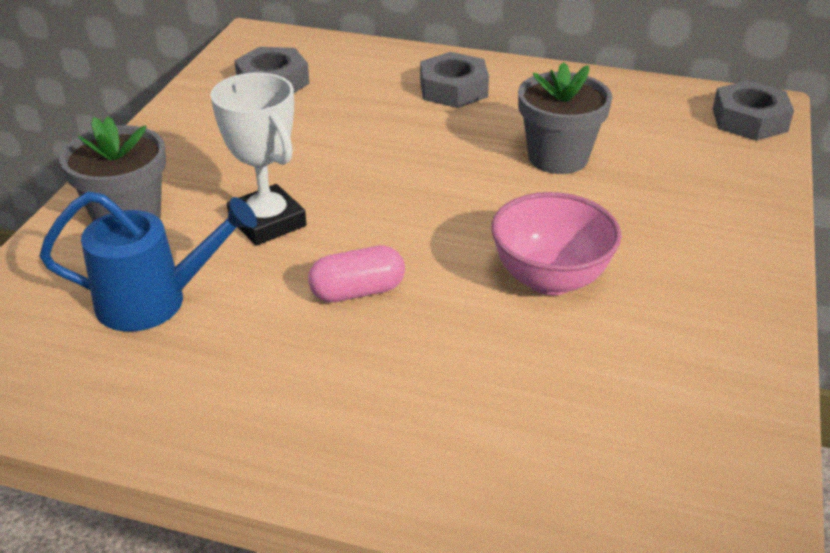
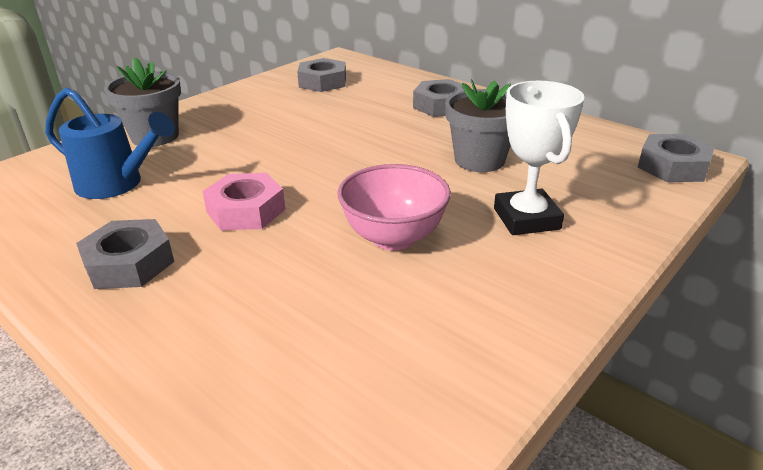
camera: 25 degrees right, 5 degrees down
(267, 222) = (233, 156): white trophy -> white trophy (526, 219)
(288, 397) = (129, 263): none -> grey nut
(357, 291) = (246, 210): pink capsule -> pink nut

